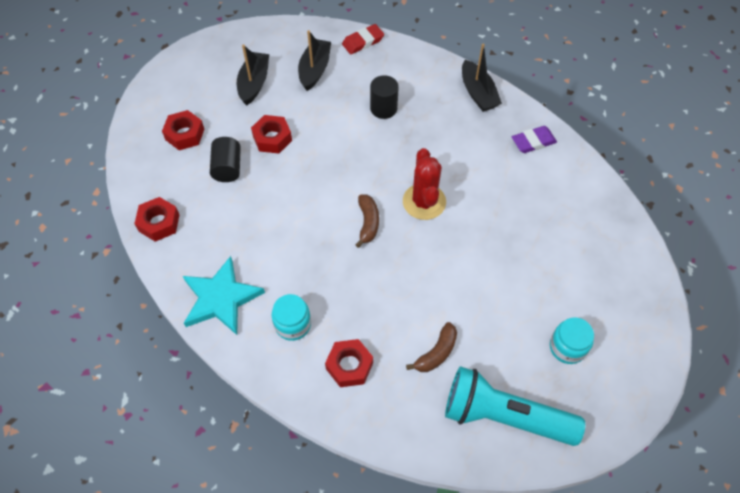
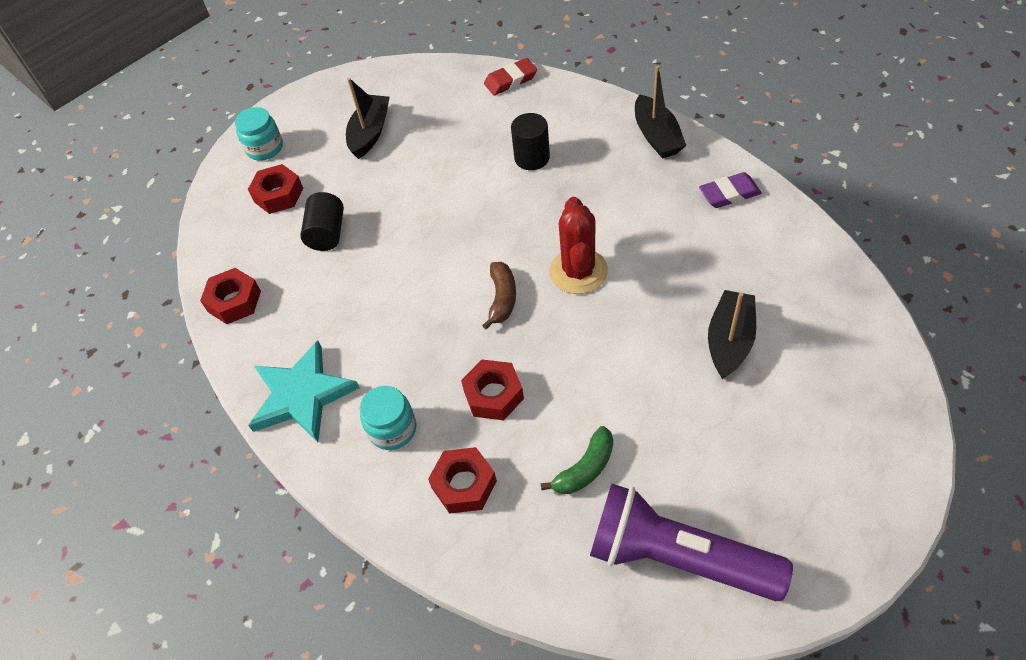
camera: 10 degrees right, 5 degrees down
(272, 138) = (387, 197): red nut -> red nut (493, 395)
(315, 70) = (447, 115): black boat -> black boat (729, 341)
(436, 353) = (585, 468): brown banana -> green banana
(504, 416) = (677, 558): turquoise flashlight -> purple flashlight
(567, 347) = (771, 462): turquoise jar -> turquoise jar (265, 148)

